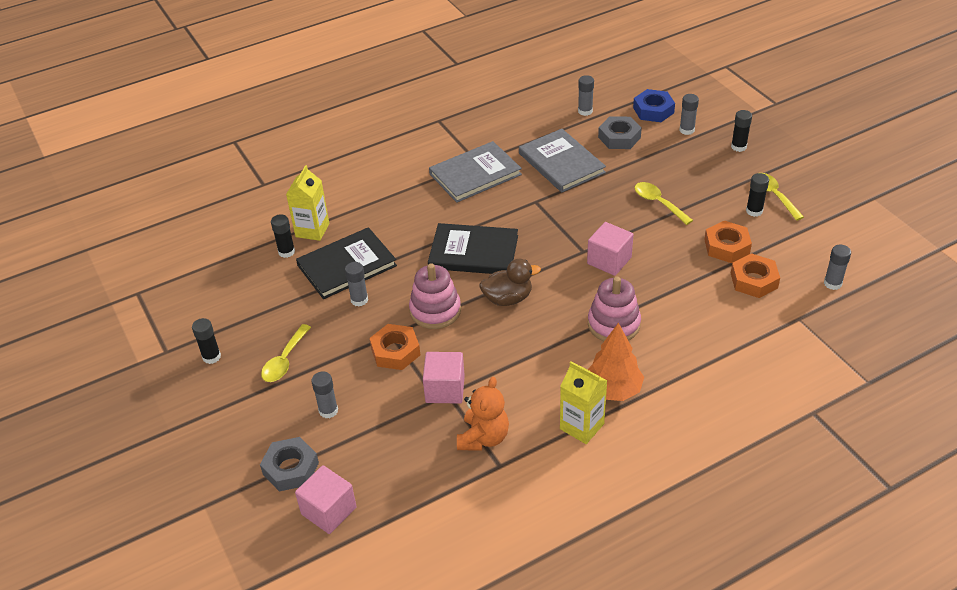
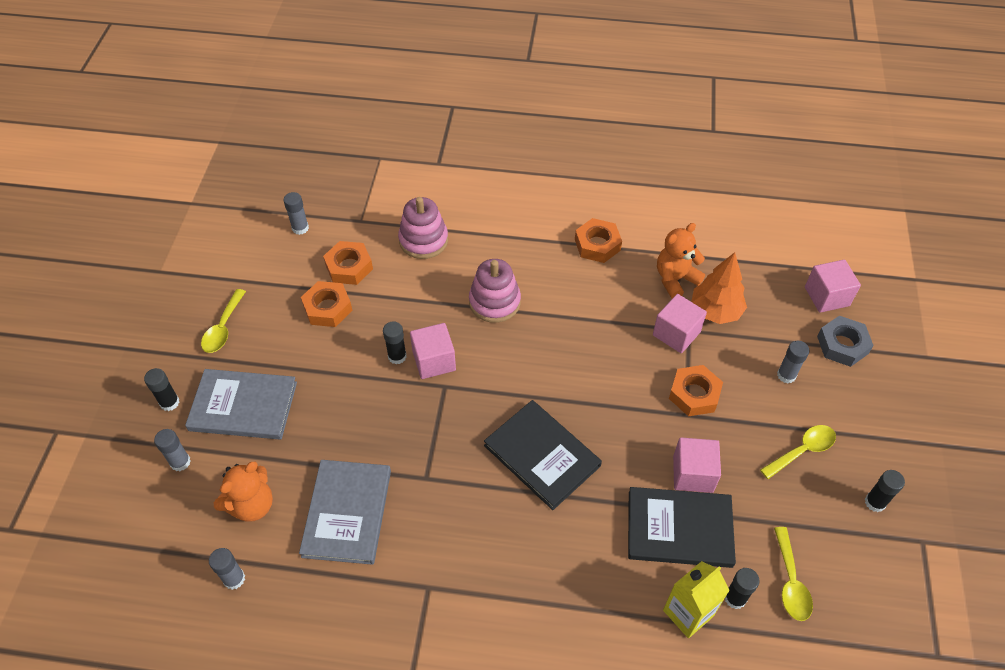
camera: 145 degrees left, 10 degrees up
(359, 300) = (693, 474): grey glue stick -> pink cube
(435, 311) = (629, 413): pink stacking toy -> pink stacking toy (423, 240)
(475, 174) = (448, 566): grey book -> grey book (243, 406)
(508, 298) = (556, 382): brown duck -> none
(582, 426) = (597, 245): yellow carton -> orange nut
(613, 390) = (549, 255): orange tree -> orange tree (715, 311)
(619, 137) = (252, 505): grey nut -> orange teddy bear
(653, 110) = (170, 519): blue nut -> none
(658, 203) = (322, 391): yellow spoon -> yellow spoon (790, 582)
(754, 211) = (260, 325): black glue stick -> black glue stick (397, 356)

